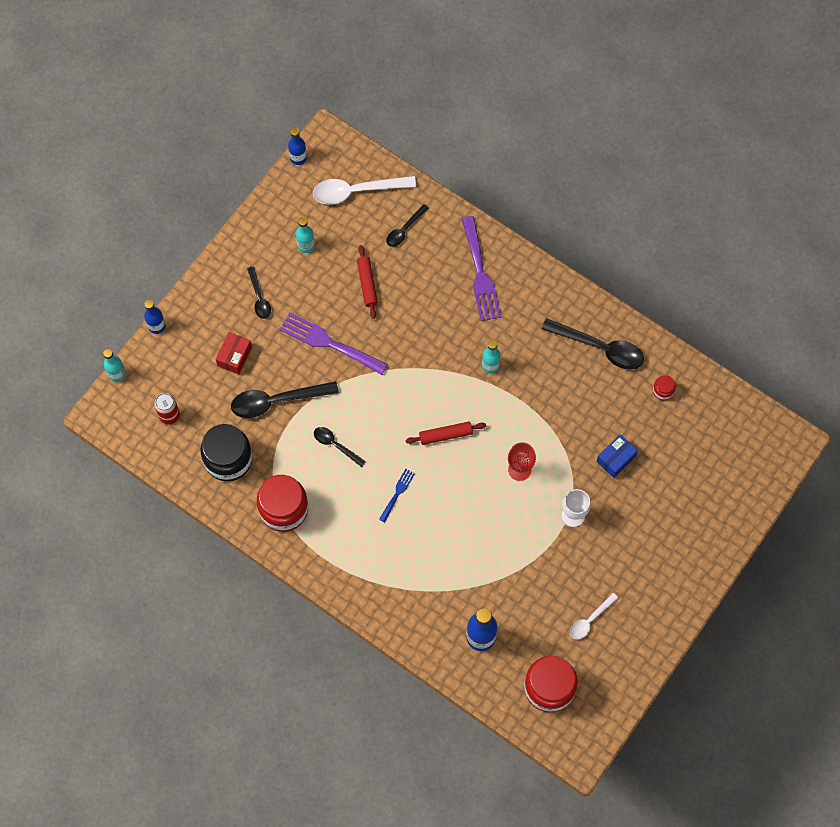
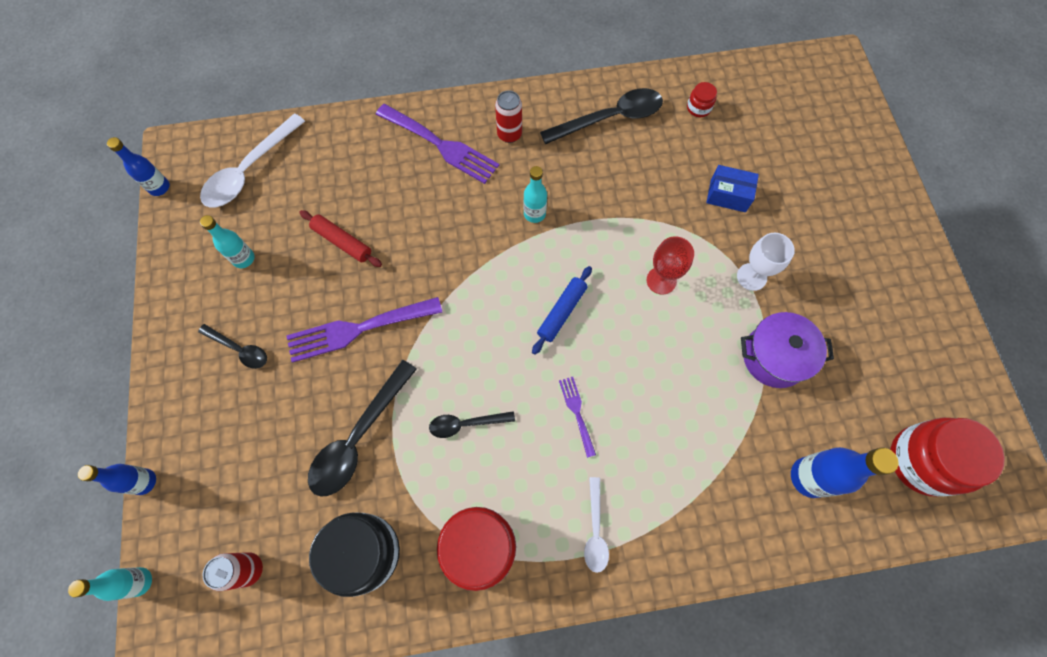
camera: 45 degrees left, 0 degrees up
(234, 356) = (267, 433): red box -> none
(397, 493) = (577, 412): blue fork -> purple fork
(404, 229) = (331, 166): black spoon -> none
(445, 435) = (561, 312): red rolling pin -> blue rolling pin
(527, 303) = (509, 134): none -> red can
(534, 567) = (774, 357): none -> purple pot
(590, 620) = (875, 356): white spoon -> white spoon (595, 530)
(616, 459) = (728, 195): blue box -> blue box turned 75 degrees counterclockwise

